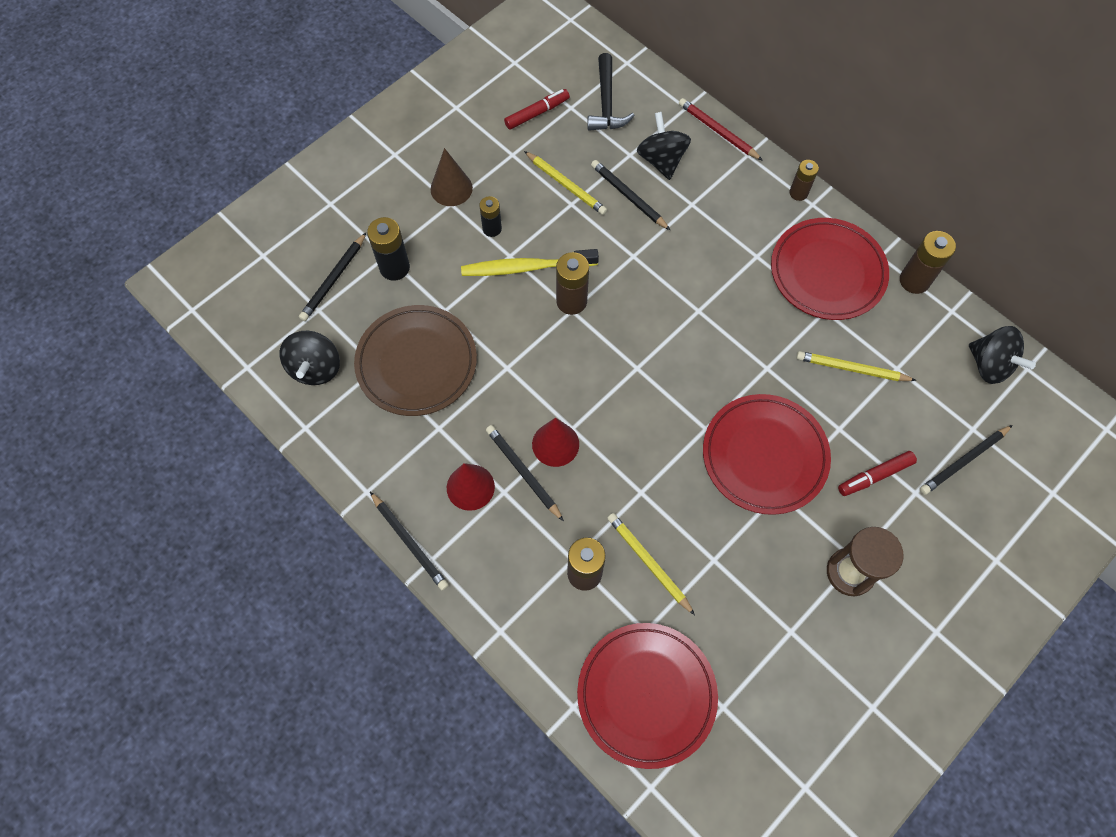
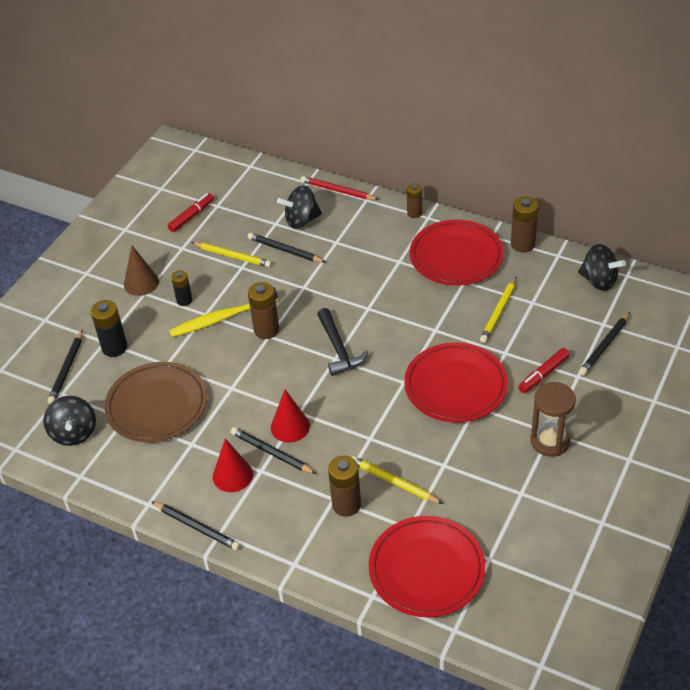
camera: 15 degrees left, 20 degrees down
(606, 103) = (244, 195): black hammer -> black hammer (339, 349)
(661, 160) = (301, 220): black spinning top -> black spinning top turned 75 degrees counterclockwise
(851, 369) = (499, 312): yellow pencil -> yellow pencil turned 60 degrees counterclockwise

